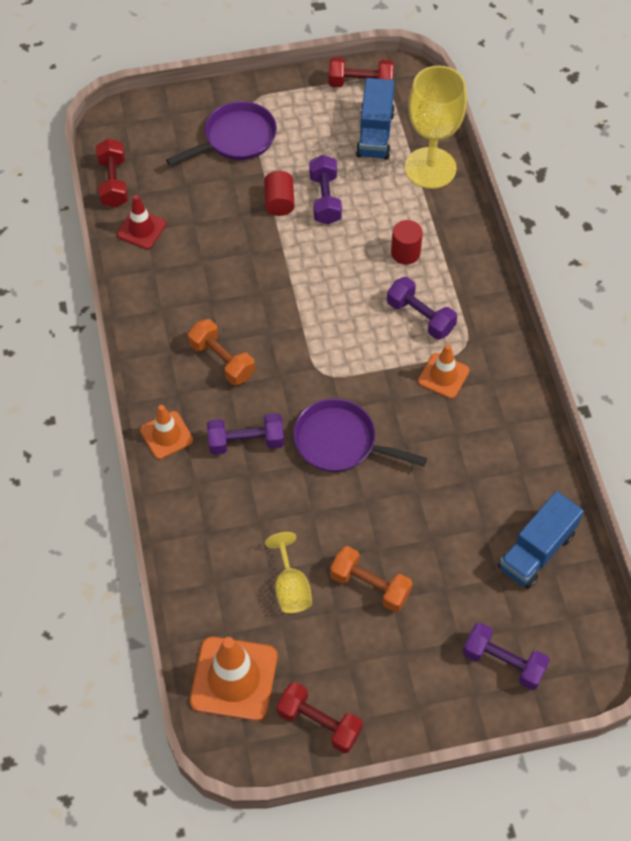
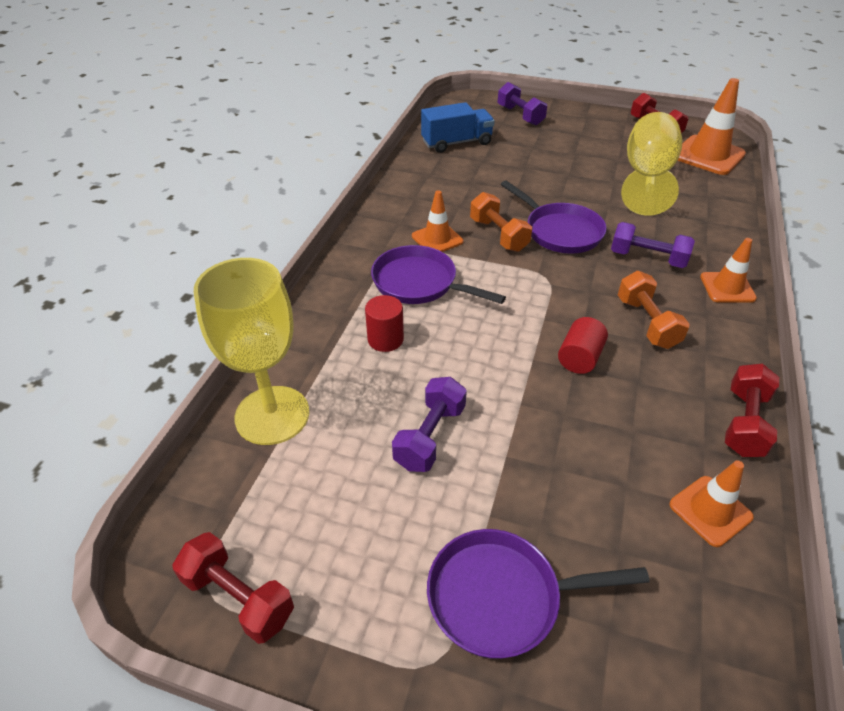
camera: 150 degrees left, 15 degrees down
(113, 182) = (745, 616): red dumbbell -> red dumbbell (744, 423)
(141, 229) = (710, 511): red traffic cone -> orange traffic cone
(279, 202) = (492, 460): red cylinder -> red cylinder (579, 358)
(291, 587) = (646, 177): yellow goblet -> yellow goblet, size x1.90
(370, 586) = (586, 162): orange dumbbell -> orange dumbbell (498, 235)
(375, 134) = (294, 496): blue truck -> none
(420, 317) = (419, 283): purple dumbbell -> purple pan

